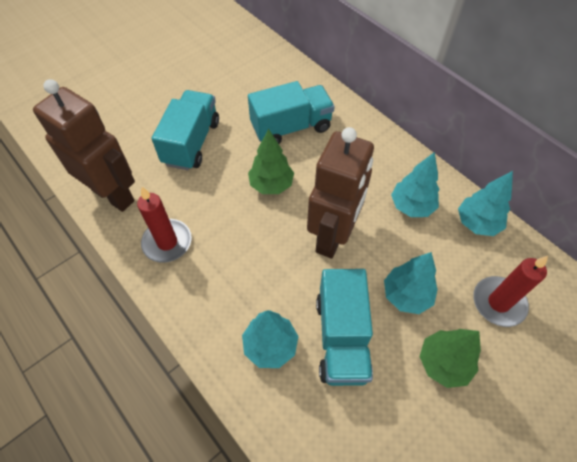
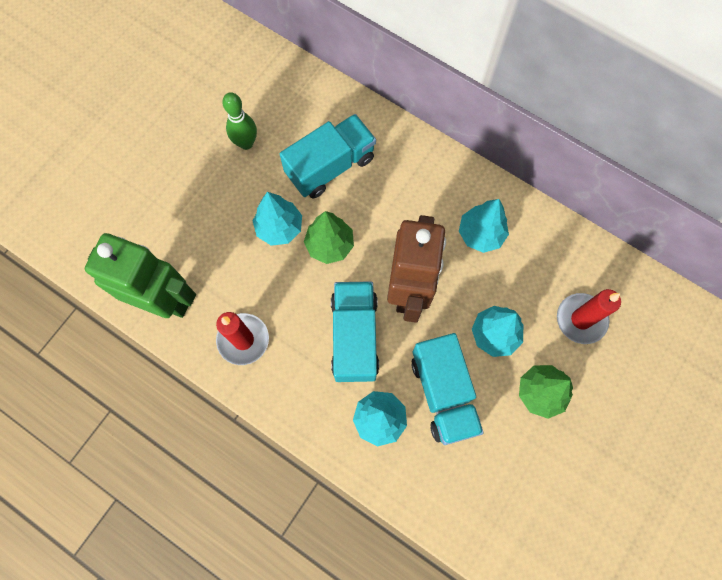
camera: 15 degrees left, 15 degrees up
(113, 195) = (165, 300): brown robot -> green robot
(191, 142) = (226, 213): turquoise truck -> turquoise truck (354, 336)
(227, 98) = (246, 143): none -> green bowling pin
(477, 223) = (548, 237): turquoise tree -> turquoise tree (279, 228)

